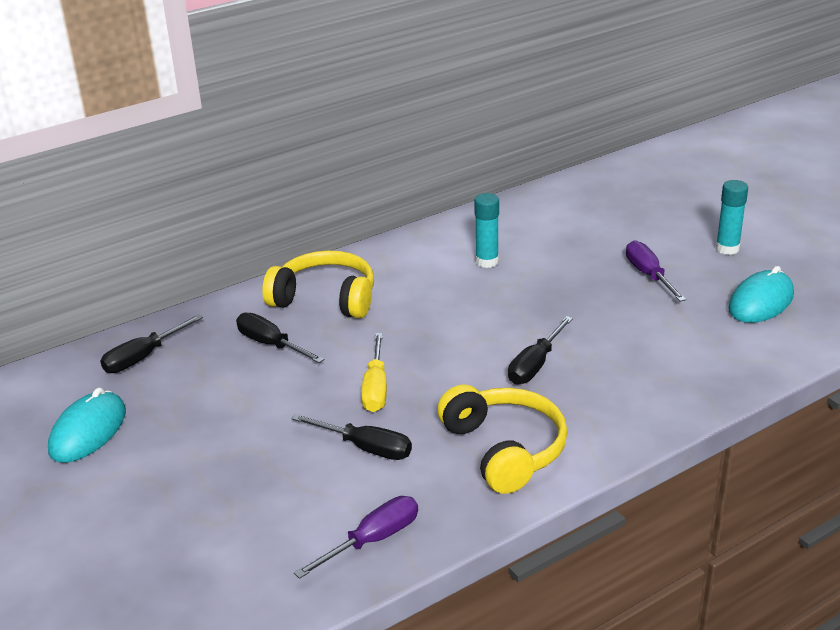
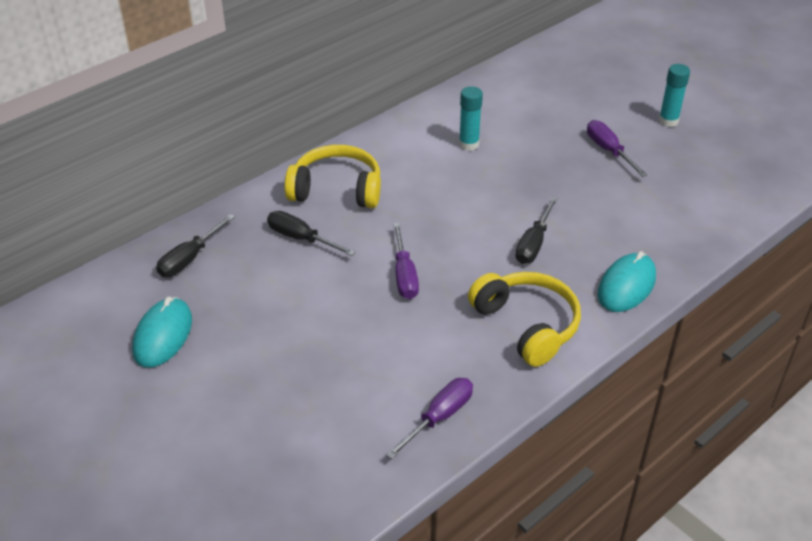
camera: 10 degrees left, 10 degrees up
(366, 448) = (411, 333): black screwdriver -> none
(376, 388) = (404, 275): yellow screwdriver -> purple screwdriver
(761, 302) = (705, 172): turquoise mouse -> turquoise mouse (626, 286)

